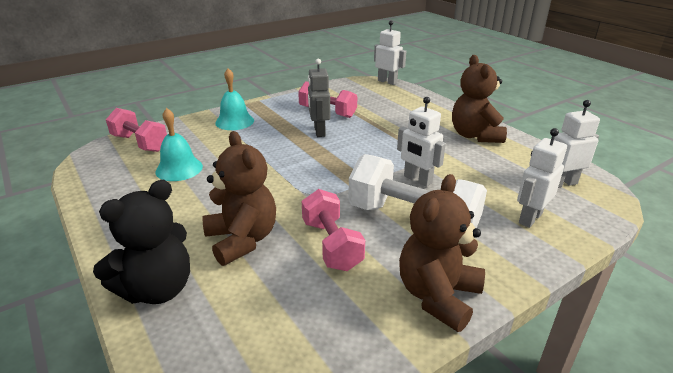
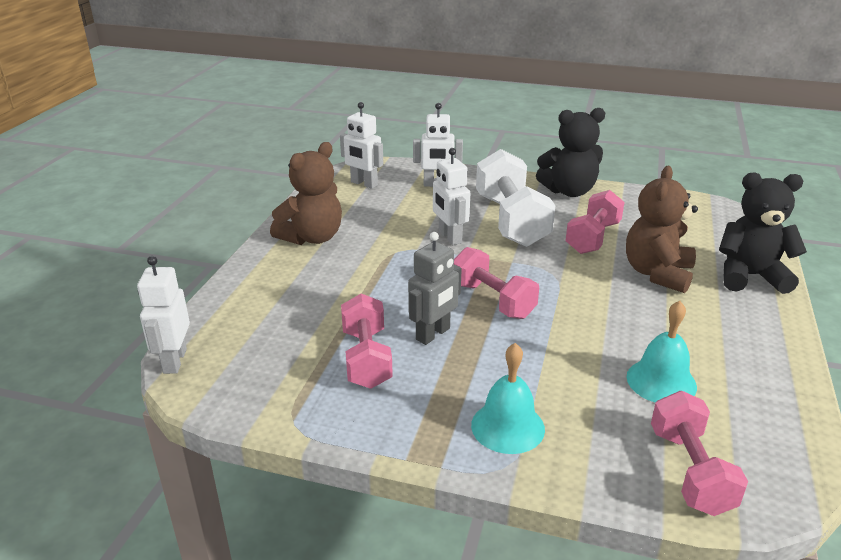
camera: 130 degrees left, 0 degrees up
(320, 159) = (492, 300): none -> pink dumbbell
(417, 180) = (449, 237): white robot -> white robot turned 150 degrees clockwise
(438, 296) = (569, 191): brown teddy bear -> black teddy bear

